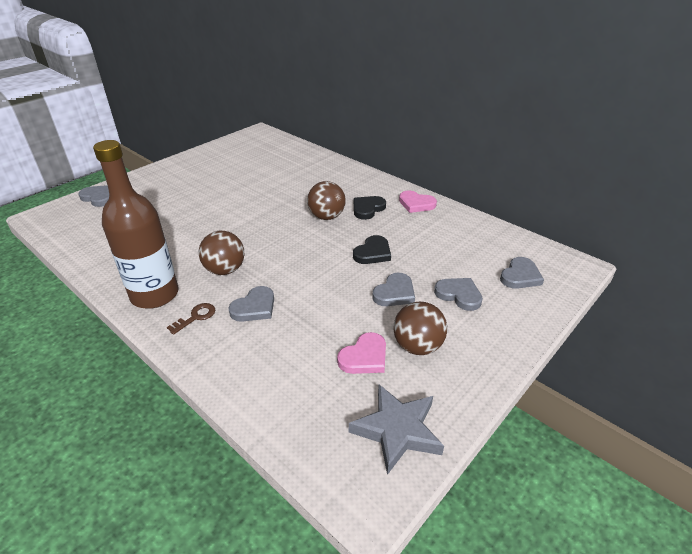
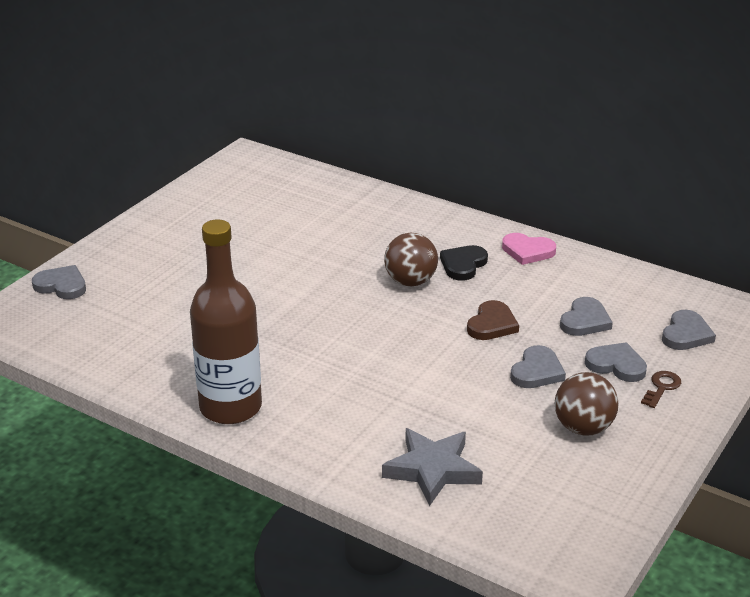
camera: 10 degrees left, 5 degrees down
(196, 317) = (300, 427): brown key -> brown key (662, 387)
(225, 270) = (306, 367): brown ball -> none
(254, 307) = (368, 407): grey heart -> grey heart (585, 321)
(364, 357) = (525, 446): pink heart -> none
(373, 253) = (492, 324): black heart -> brown heart
(397, 430) = (586, 512): grey star -> grey star (432, 470)

